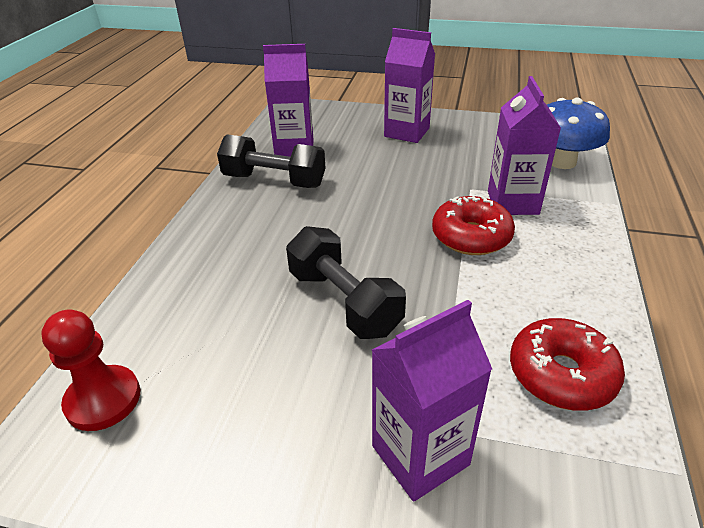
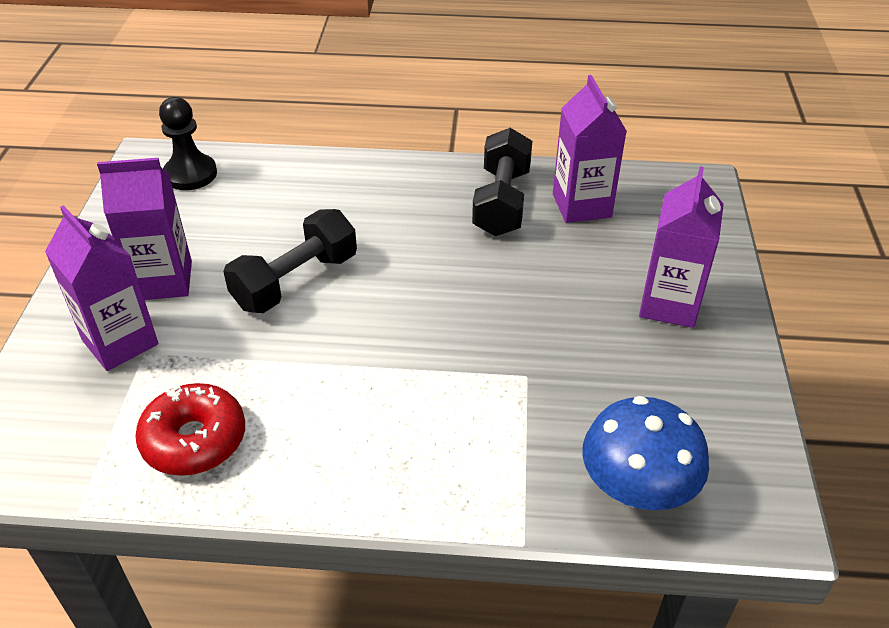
camera: 80 degrees right, 5 degrees up
(103, 399) = (190, 174): red pawn -> black pawn
(471, 236) = (415, 375): red donut -> none
(512, 202) = (500, 419): purple carton -> purple carton (163, 281)

